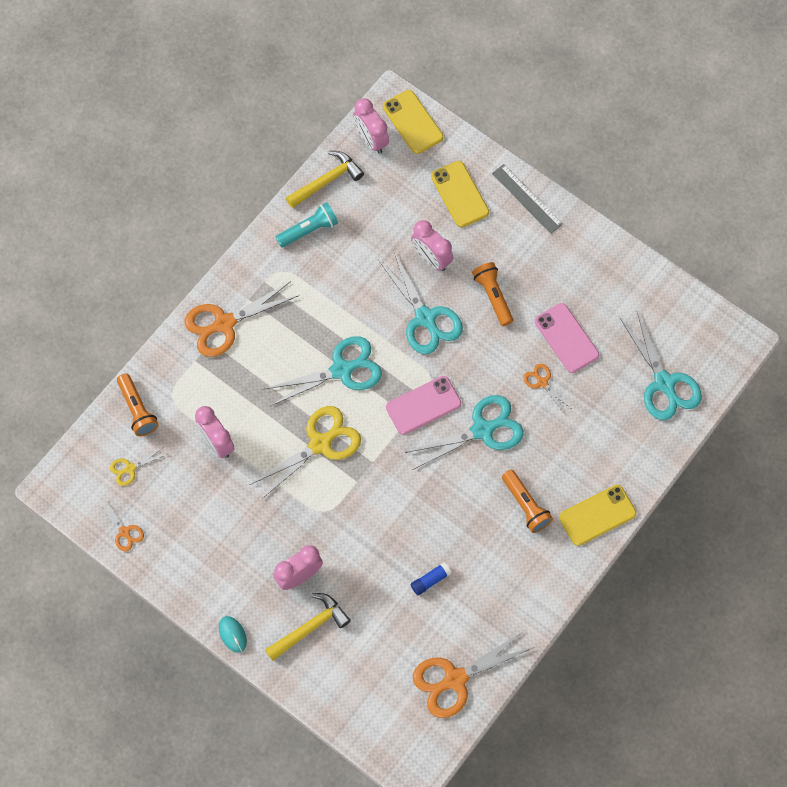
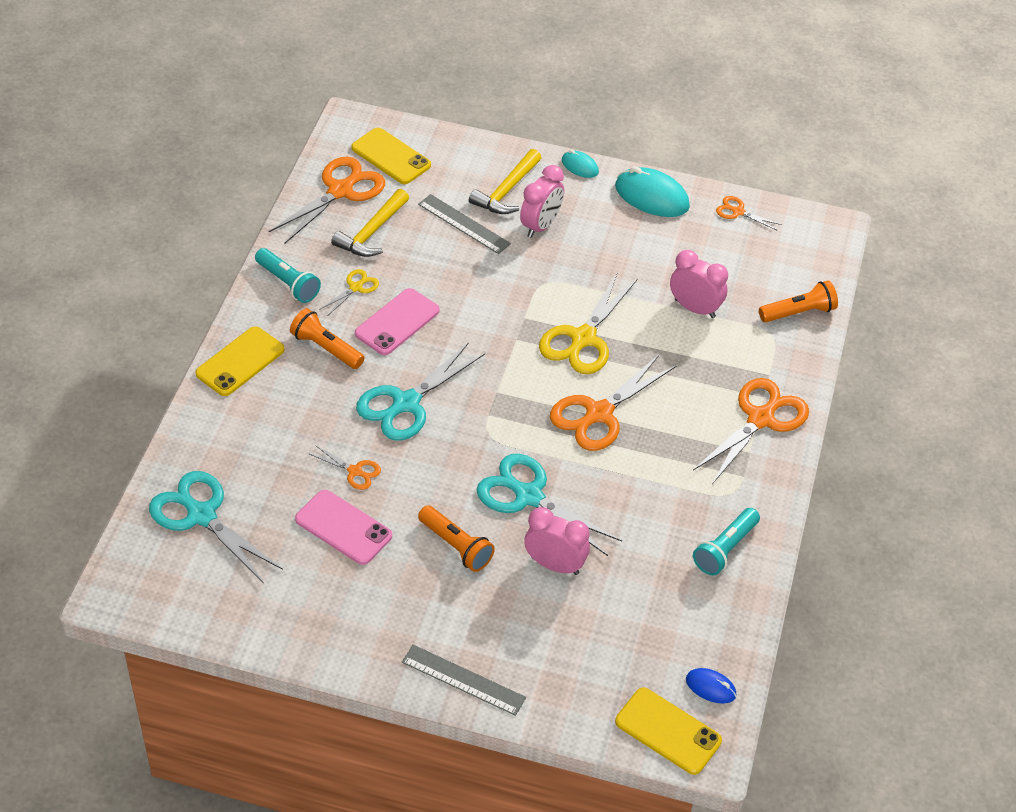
camera: 155 degrees right, 20 degrees down
(130, 468) = (769, 262): yellow scissors -> yellow scissors (356, 287)
(137, 409) = (798, 312): orange flashlight -> orange flashlight turned 120 degrees clockwise
(188, 575) = (651, 197): none -> turquoise mouse
(326, 181) = (738, 615): yellow hammer -> yellow hammer (372, 232)
(341, 370) = (599, 413): turquoise scissors -> orange scissors
(363, 601) = (464, 224): none -> grey ruler
(371, 140) = (710, 687): pink clock -> blue mouse
(423, 405) = (486, 407): pink phone -> pink phone (397, 322)
(430, 580) = (402, 258): blue glue stick -> none
(460, 194) = (556, 656): yellow phone -> yellow phone (391, 157)
(534, 585) = (288, 283): none -> turquoise flashlight

